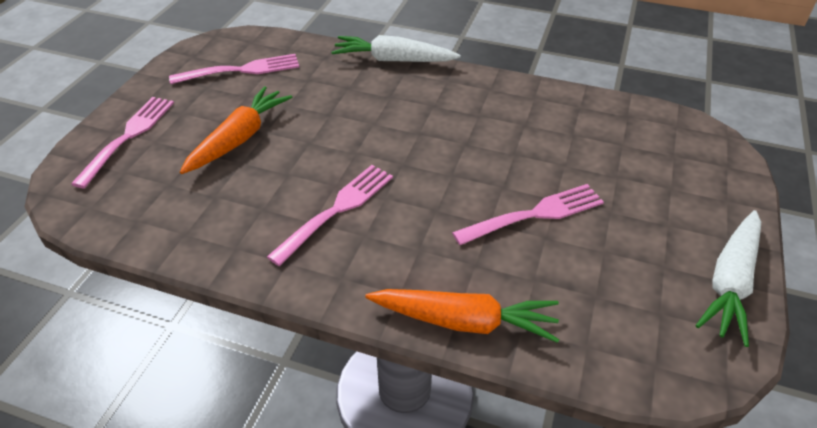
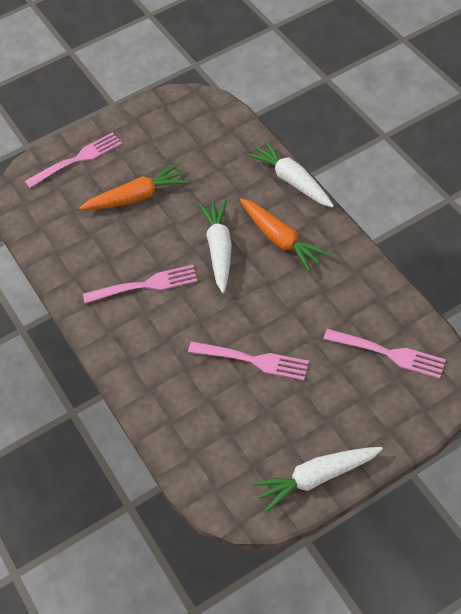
camera: 45 degrees right, 10 degrees up
(240, 70) = (183, 135): pink fork -> pink fork (388, 353)
(384, 140) = (219, 249): none -> white carrot
(465, 321) = (146, 398): orange carrot -> orange carrot (281, 239)

